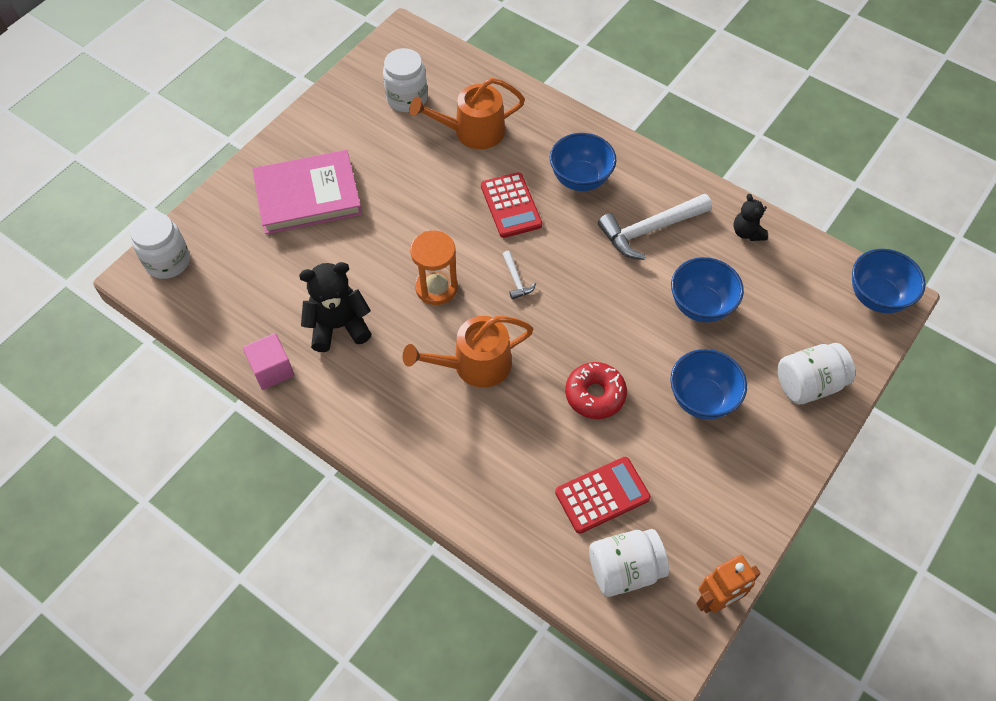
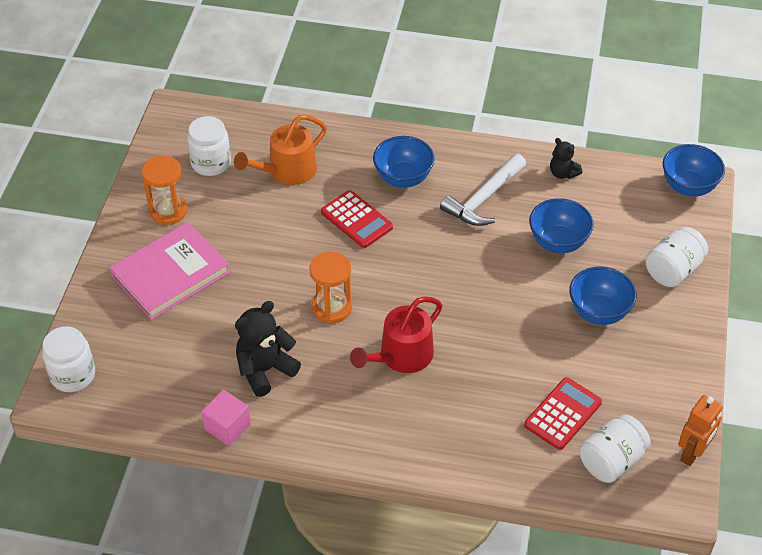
camera: 25 degrees left, 10 degrees down
(341, 132) = (168, 211): none -> orange hourglass
(475, 364) = (401, 356): orange watering can -> red watering can
(516, 279) = (396, 277): white hammer -> none
(595, 395) = (513, 341): red donut -> none

